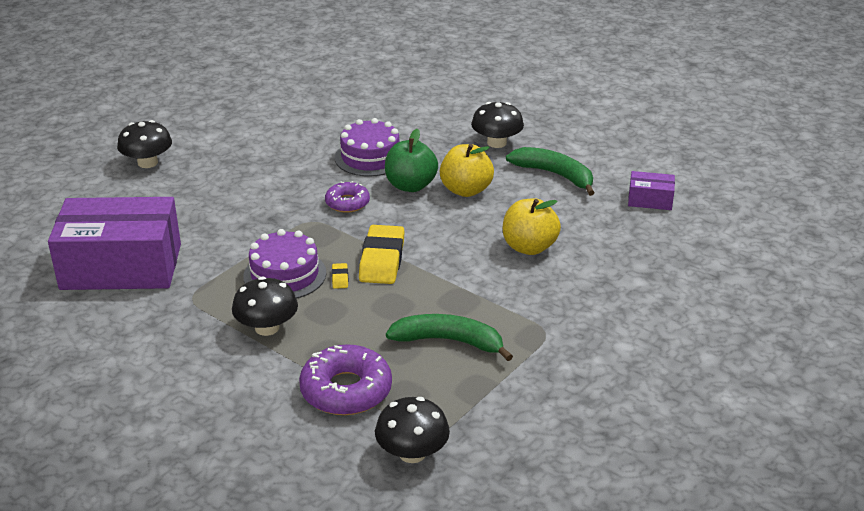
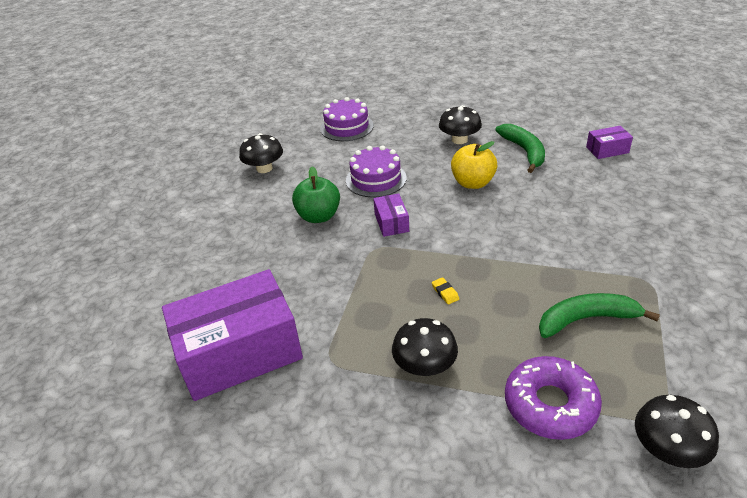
camera: 20 degrees left, 5 degrees up
(147, 162) = (190, 241): black mushroom -> black mushroom (264, 168)
(285, 275) = (396, 306): purple cake -> purple cake (346, 127)
(347, 203) = (391, 222): purple donut -> purple box
(382, 260) = (464, 263): yellow eraser -> none
(410, 186) = (428, 192): green apple -> green apple (319, 216)
(529, 247) = (563, 214): yellow apple -> none
(555, 175) = (524, 151): green banana -> green banana turned 60 degrees clockwise

